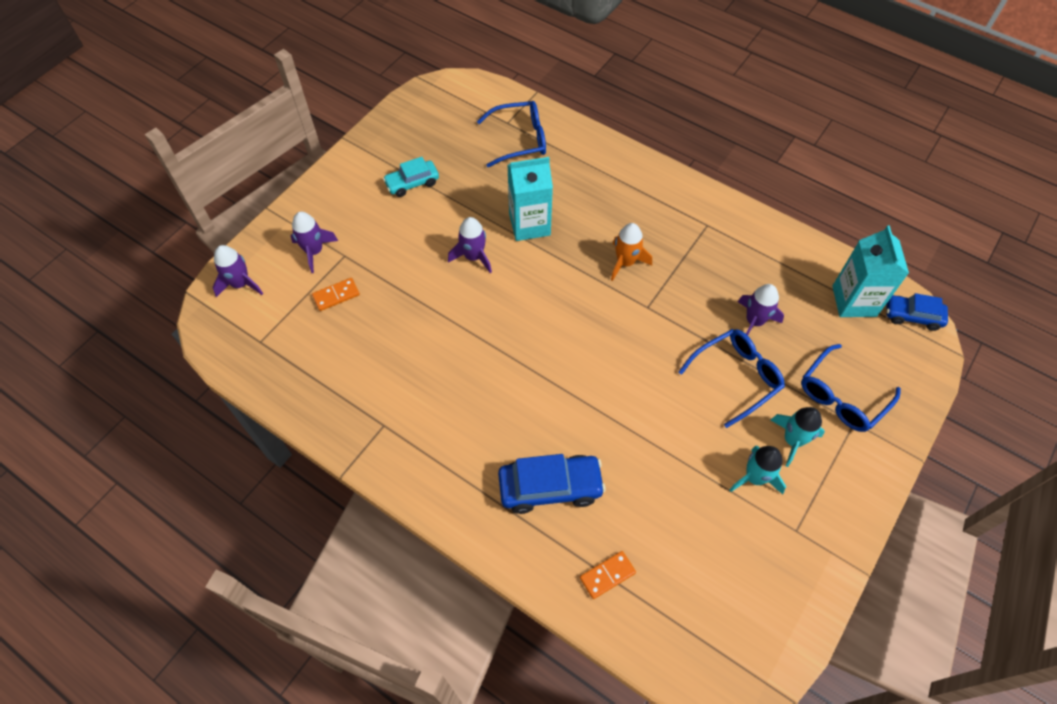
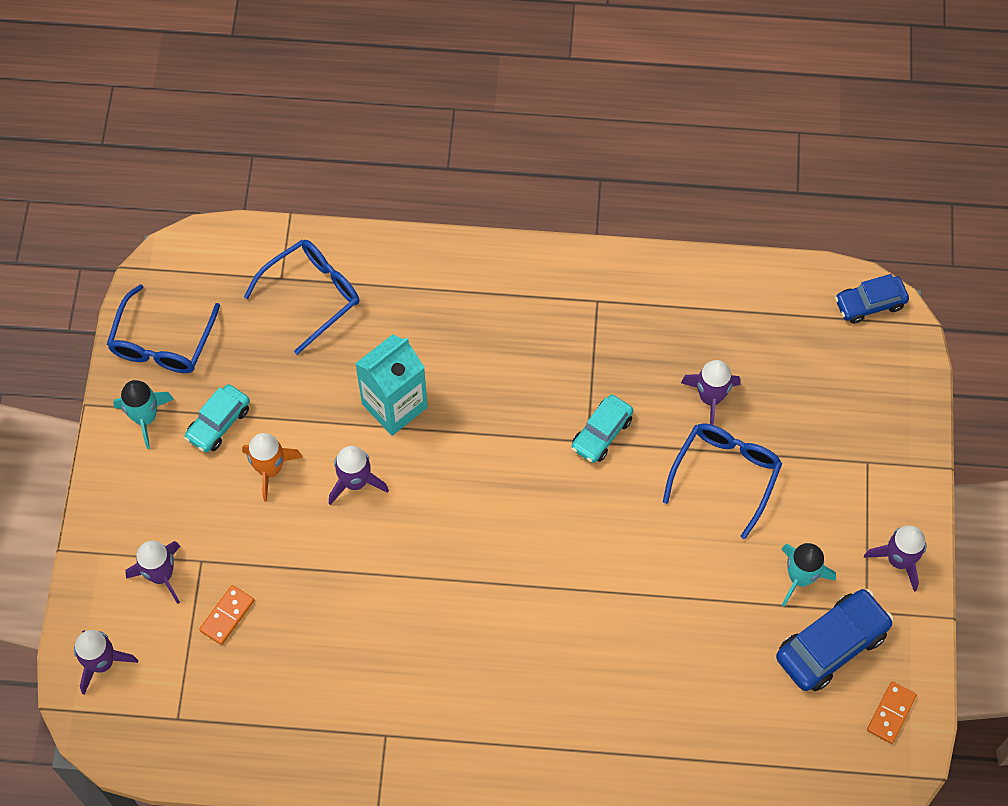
camera: 30 degrees left, 5 degrees up
(550, 487) = (603, 703): blue car -> blue car (831, 645)
(607, 575) = (711, 760): orange domino -> orange domino (891, 713)
(625, 262) = (533, 398): orange rocket -> orange rocket (270, 469)
(660, 307) = (601, 433): none -> turquoise car
(793, 440) = (817, 515): turquoise rocket -> turquoise rocket (145, 417)
(842, 396) = (842, 439): blue glasses -> blue glasses (162, 342)
(843, 506) = (899, 560): none -> purple rocket
(854, 301) = (802, 317): turquoise carton -> none

